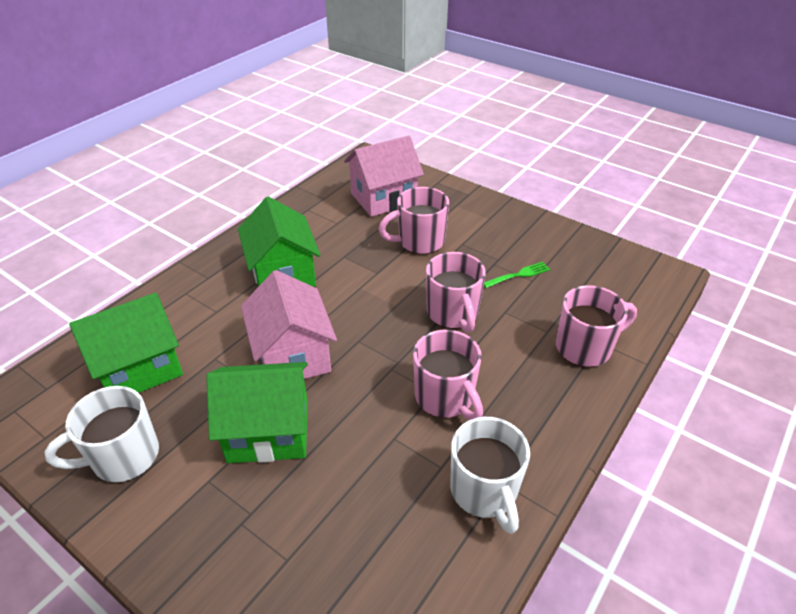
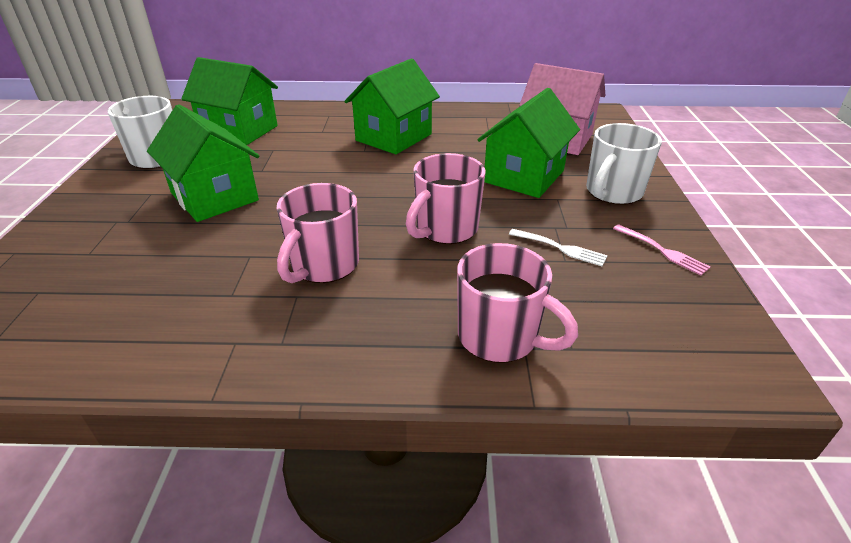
camera: 55 degrees right, 5 degrees down
(293, 355) = (305, 175): pink house -> none
(419, 242) = (524, 176): pink mug -> green house
(484, 491) = (215, 333): white mug -> white mug (612, 192)
(518, 275) = (559, 248): green fork -> white fork
(553, 239) = (661, 251): none -> pink fork

